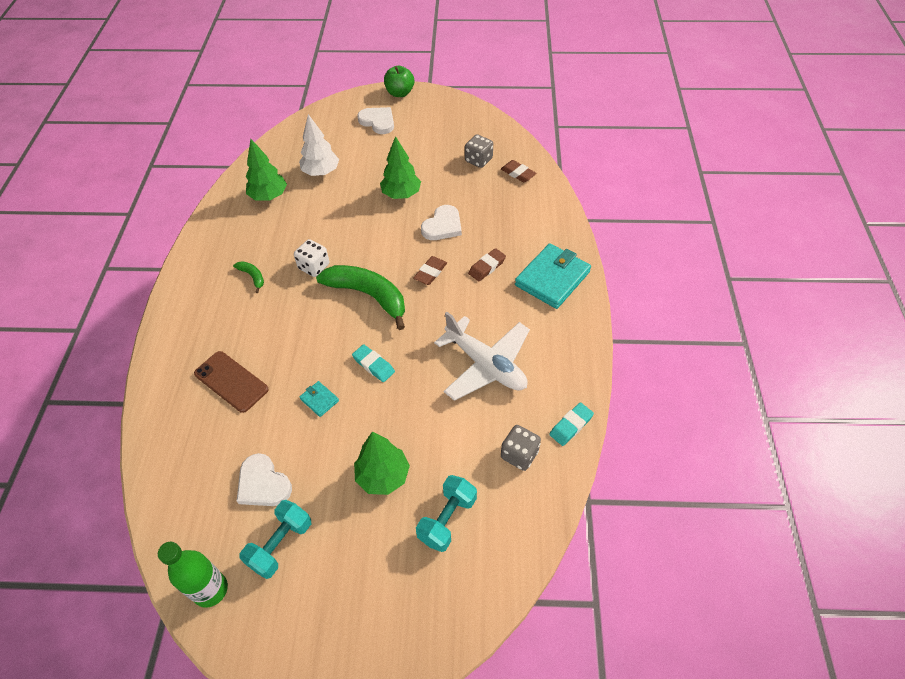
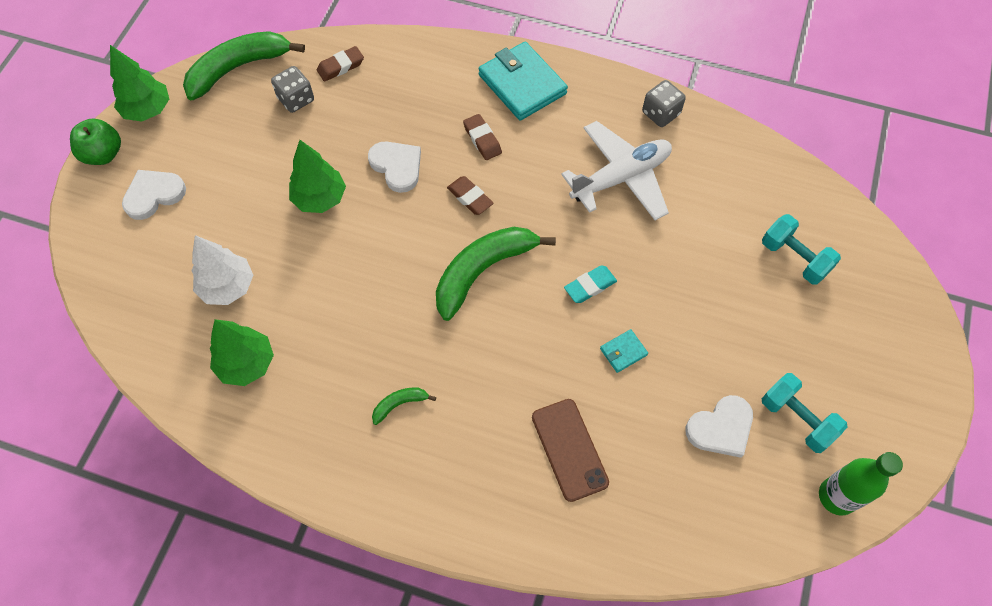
camera: 75 degrees left, 10 degrees up
(231, 381) = (569, 449): brown phone -> brown phone turned 75 degrees counterclockwise
(314, 267) = (410, 325): white dice -> none
(383, 476) = (735, 305): green tree -> green tree (148, 110)
(492, 127) = (238, 68): none -> green banana
(519, 454) = (736, 178): grey dice -> grey dice (660, 113)
(571, 426) = (713, 127): turquoise eraser -> none

